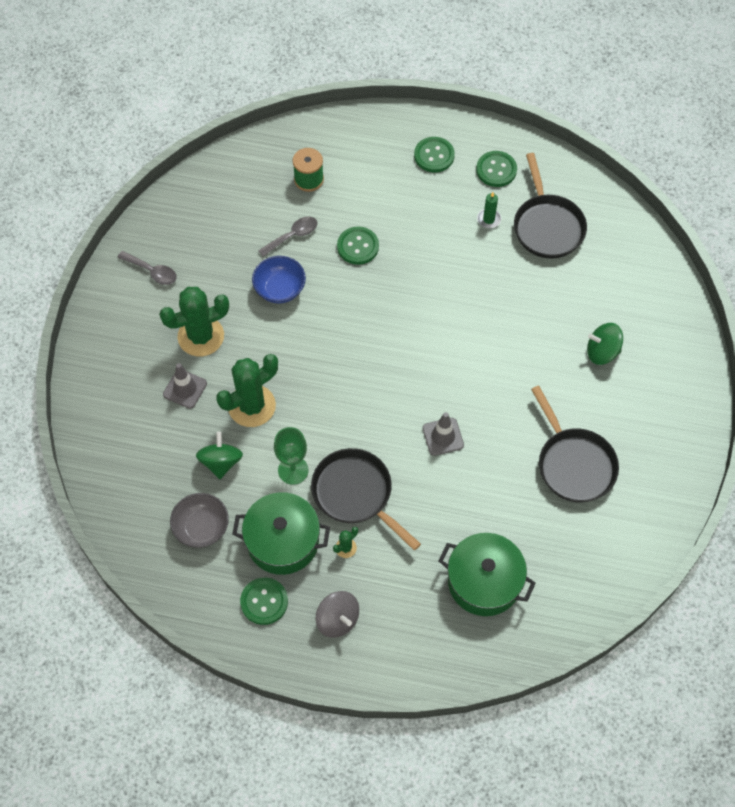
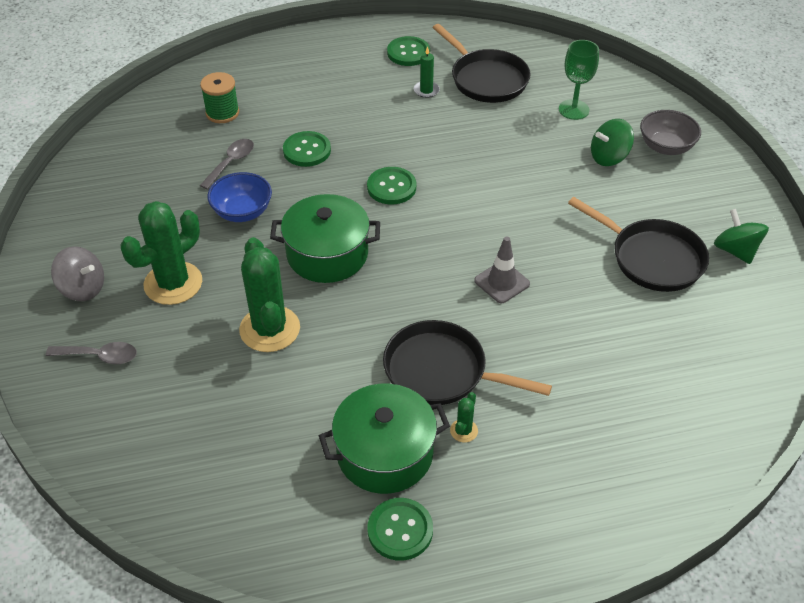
camera: 25 degrees left, 15 degrees down
(152, 271) = (83, 242): grey spoon -> grey spoon (99, 356)
(185, 389) = (179, 340): grey traffic cone -> none
(201, 528) = (275, 478): grey bowl -> grey bowl (666, 147)
(221, 462) = (263, 399): green spinning top -> green spinning top (735, 251)
(251, 406) = (269, 329): green cactus -> green cactus turned 45 degrees counterclockwise
(293, 470) = (354, 375): green goblet -> green goblet (573, 109)
(337, 619) = (502, 512): grey spinning top -> grey spinning top (83, 288)
(434, 155) = (340, 59): green button -> green button (391, 187)
(484, 582) = (640, 403): green pot -> green pot (327, 254)

